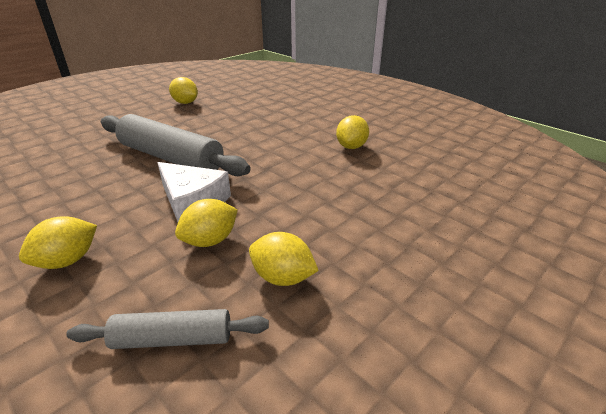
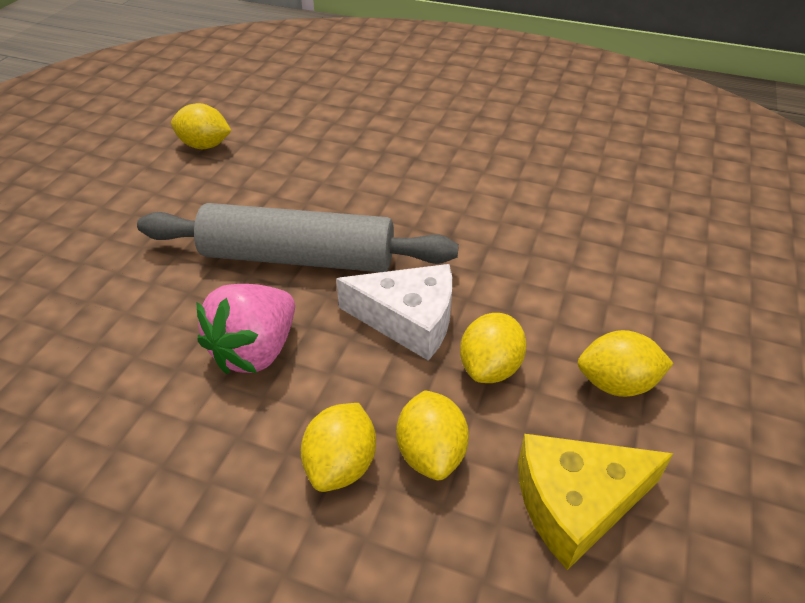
camera: 25 degrees left, 10 degrees up
(97, 192) = (255, 351): none -> pink strawberry
(172, 339) = (576, 503): grey rolling pin -> yellow cheese
(351, 147) = (524, 168): yellow lemon -> yellow lemon (431, 453)

